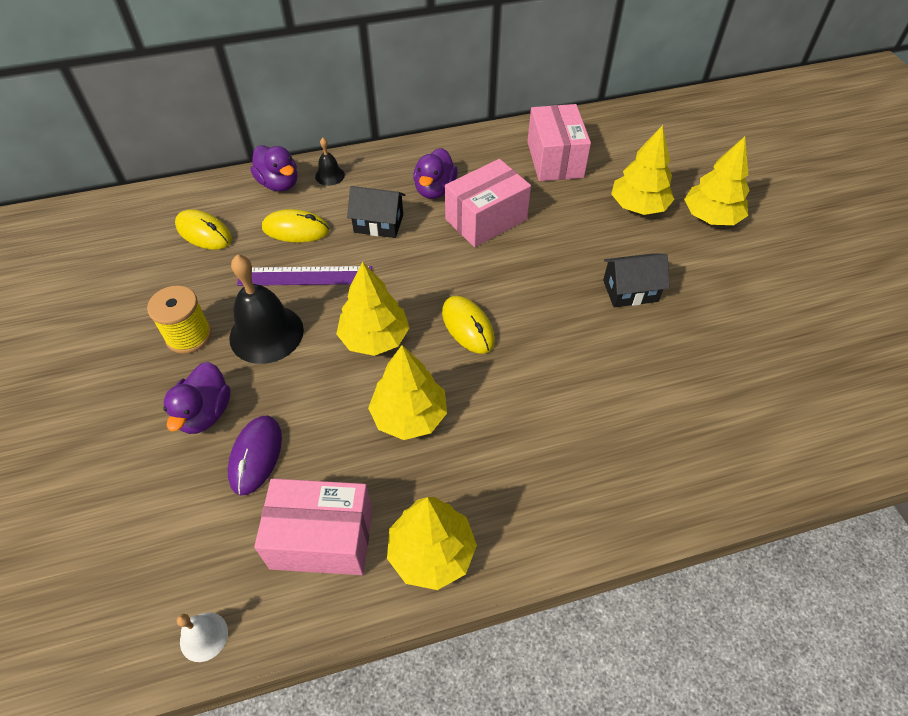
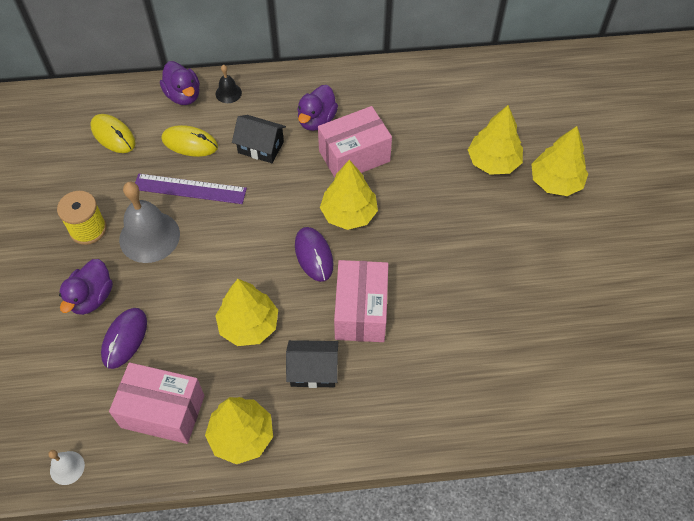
camera: 10 degrees right, 5 degrees up
(266, 333) = (149, 236): black bell -> grey bell
(374, 338) = (235, 254): yellow tree -> yellow tree (349, 214)
(468, 326) = (314, 255): yellow mouse -> purple mouse
(555, 159) = (432, 103): pink box -> pink box (361, 311)
(630, 291) = (460, 243): black house -> black house (313, 371)

